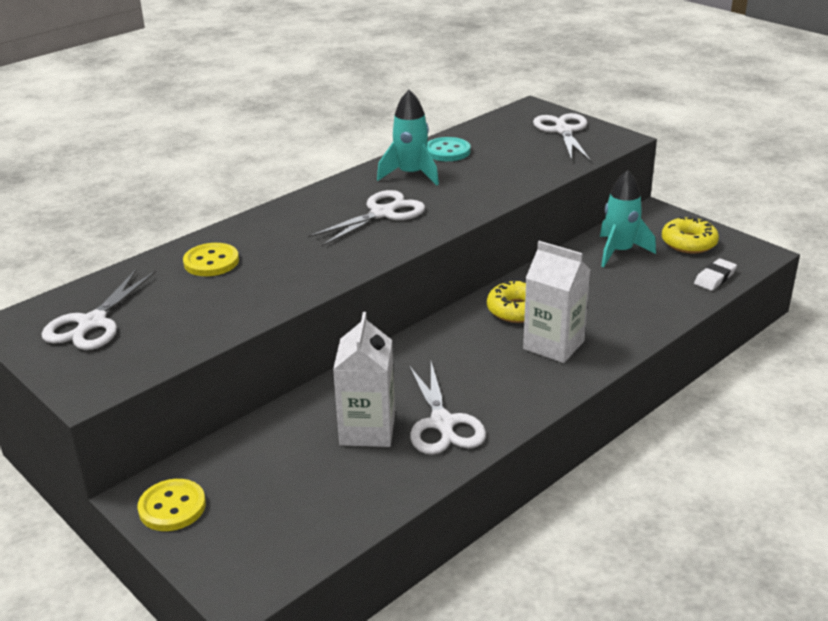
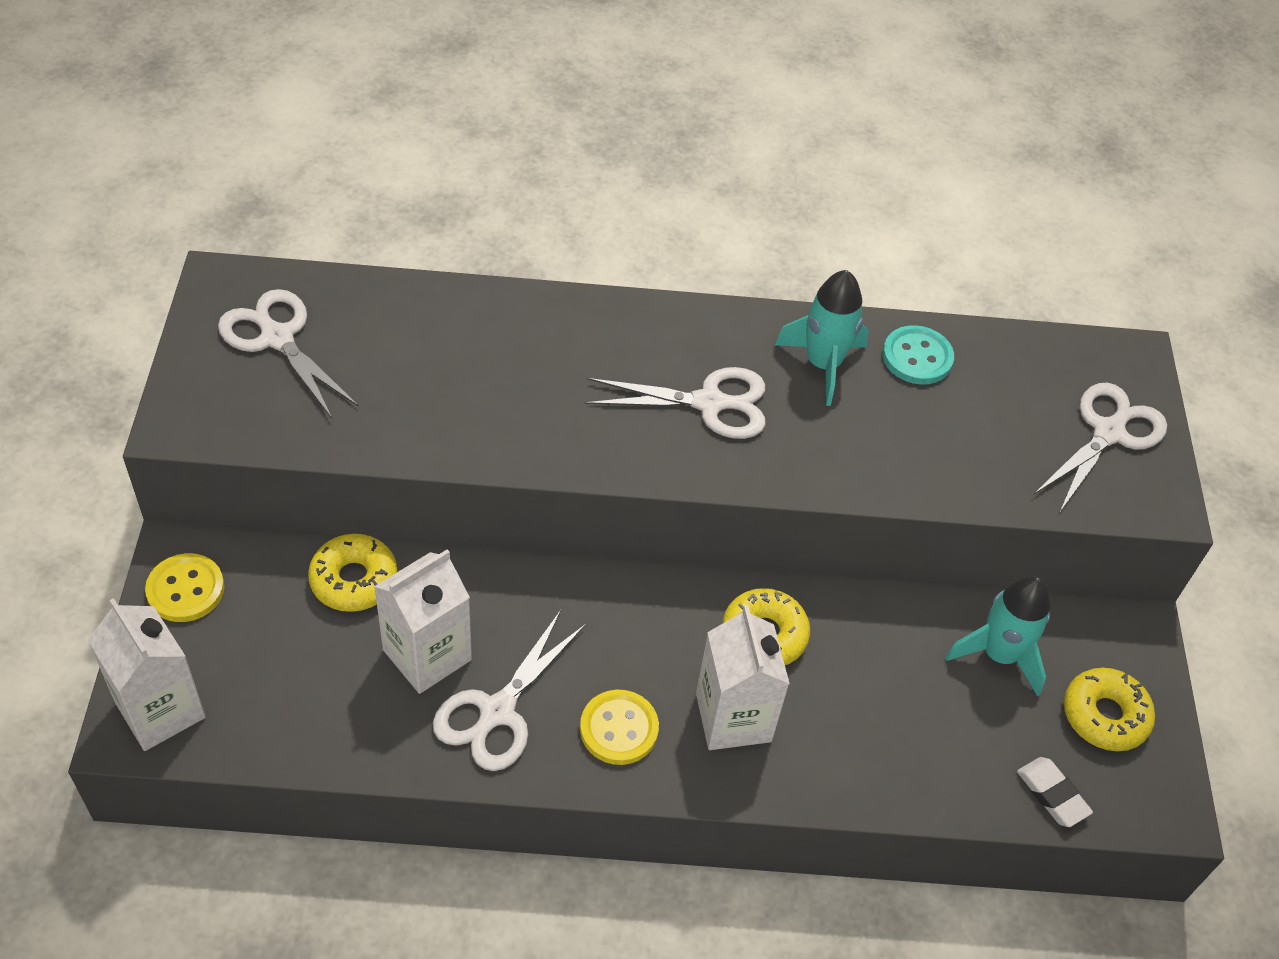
camera: 40 degrees right, 20 degrees up
(92, 323) = (277, 338): white scissors -> white scissors turned 75 degrees clockwise
(211, 262) = (465, 337): yellow button -> yellow button (619, 729)
(246, 567) = (160, 710): none -> white carton
(274, 431) = (354, 580): none -> yellow donut
(715, 278) = (1052, 794): white eraser -> white eraser turned 60 degrees clockwise

